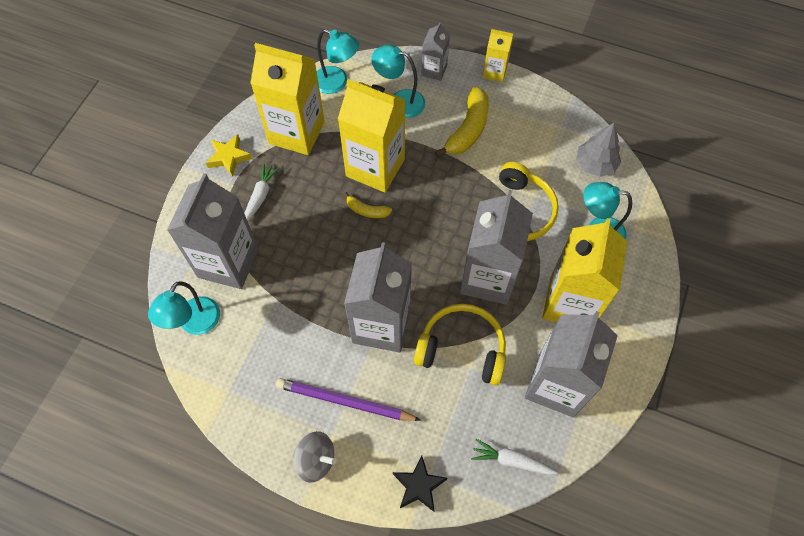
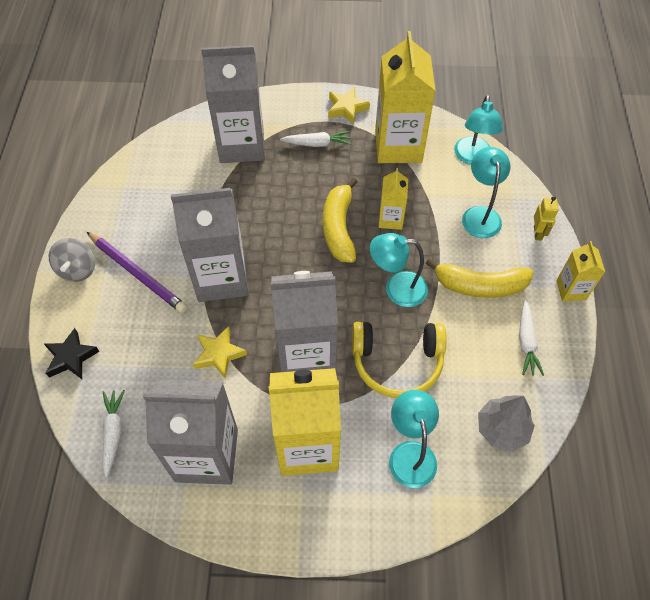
camera: 70 degrees right, 5 degrees down
(195, 324) = (177, 144): turquoise lamp -> turquoise lamp (397, 288)
(345, 401) = (137, 274): purple pencil -> purple pencil turned 135 degrees clockwise
(367, 210) = (339, 228): yellow banana -> yellow banana, size x1.87
(375, 167) = (390, 219): yellow carton -> yellow carton, size x0.50
(434, 70) = (538, 233): grey carton -> yellow robot
(462, 349) = (219, 354): yellow headphones -> yellow star
(529, 119) = (526, 342): none -> white carrot

